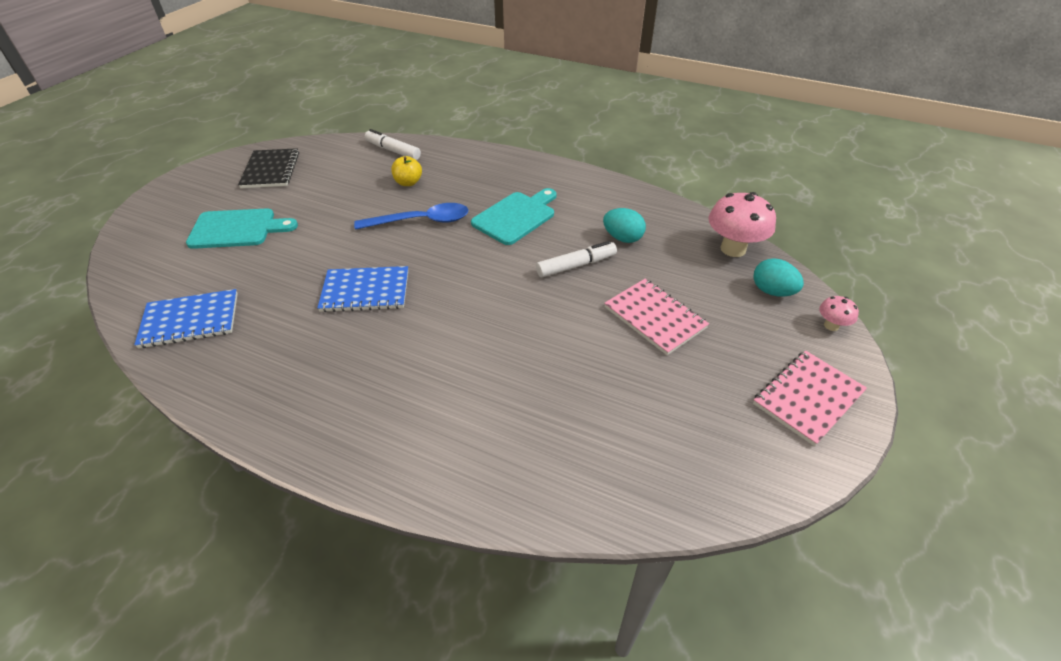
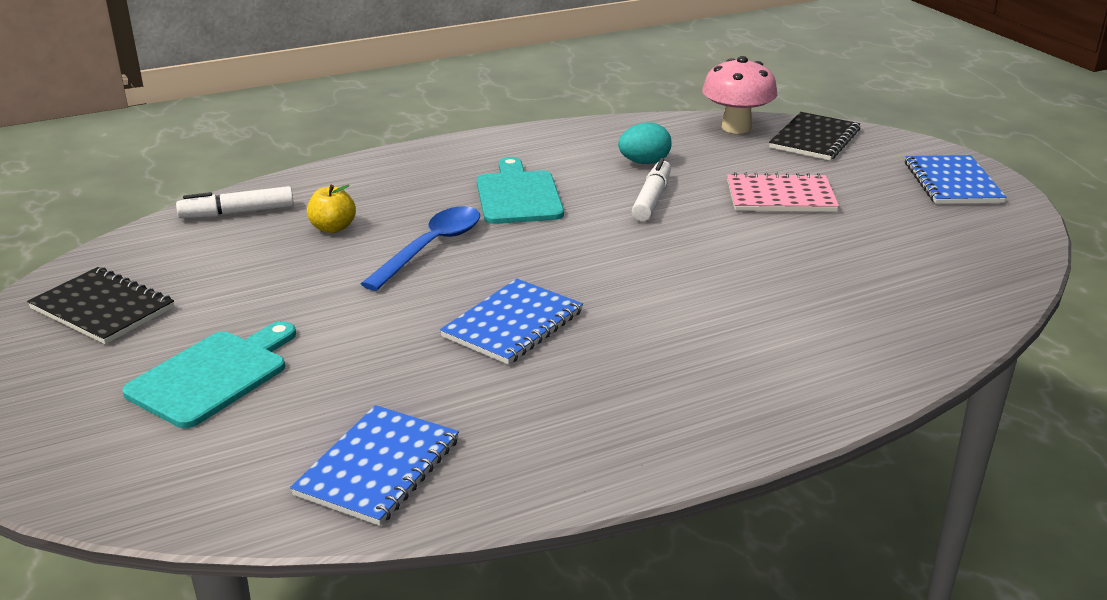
camera: 50 degrees left, 15 degrees down
(772, 291) = (814, 139): turquoise egg -> black notebook
(808, 398) = (952, 183): pink notebook -> blue notebook
(831, 325) = (884, 138): pink mushroom -> none

